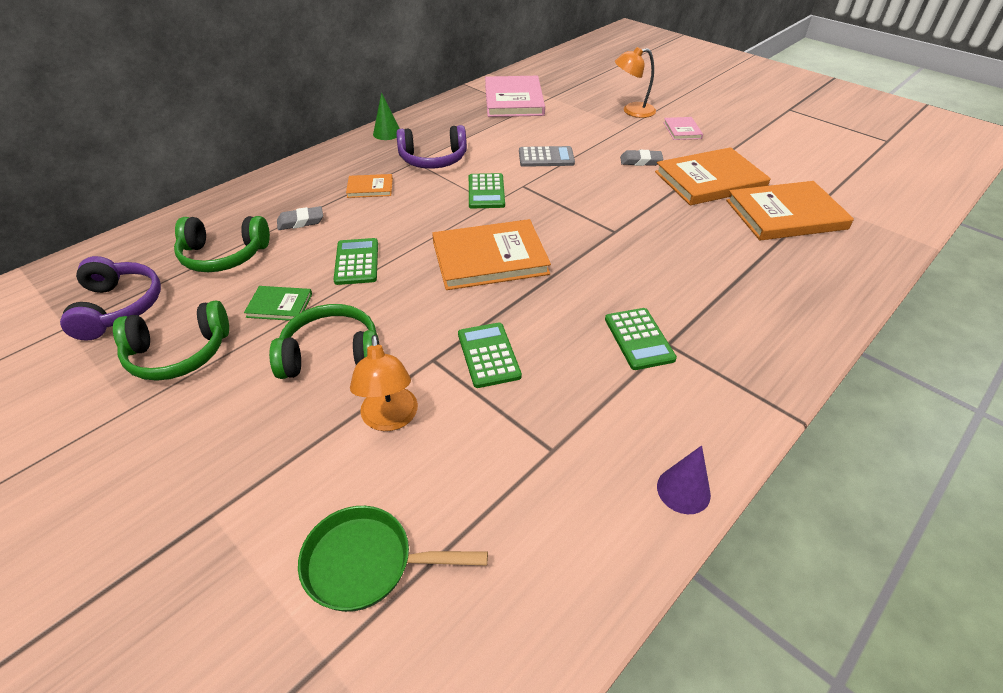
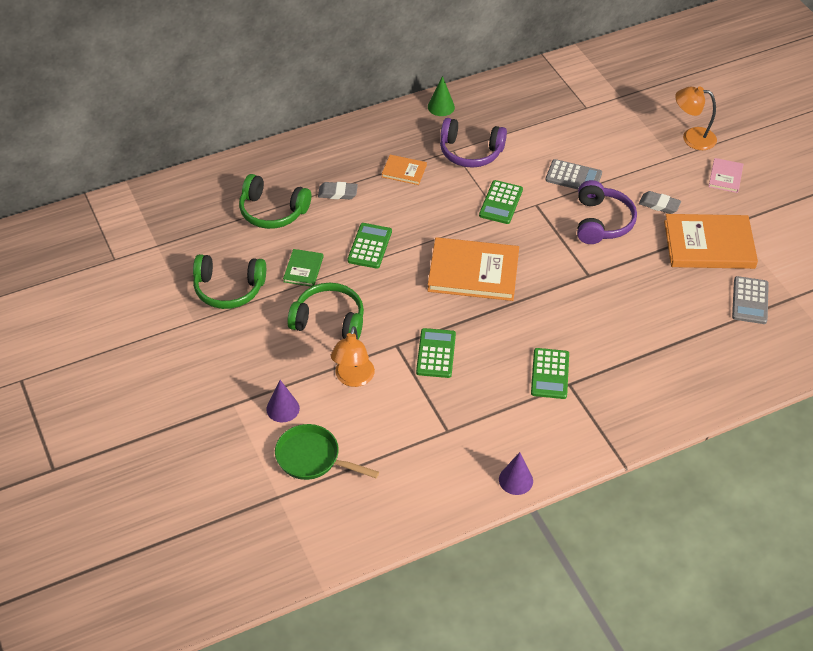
camera: 20 degrees right, 5 degrees up
(119, 307) = (193, 238): purple headphones -> purple headphones (602, 222)
(279, 305) = (303, 269): green book -> green book turned 75 degrees clockwise
(296, 496) = (283, 408): none -> purple cone
(514, 100) = (580, 91): pink book -> none
(785, 215) = (750, 300): orange book -> grey calculator

